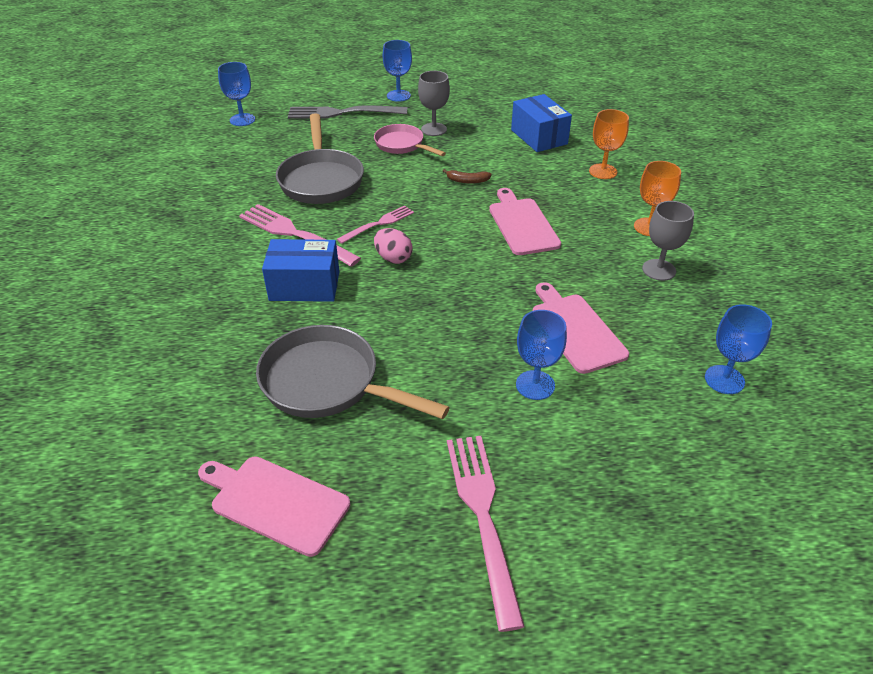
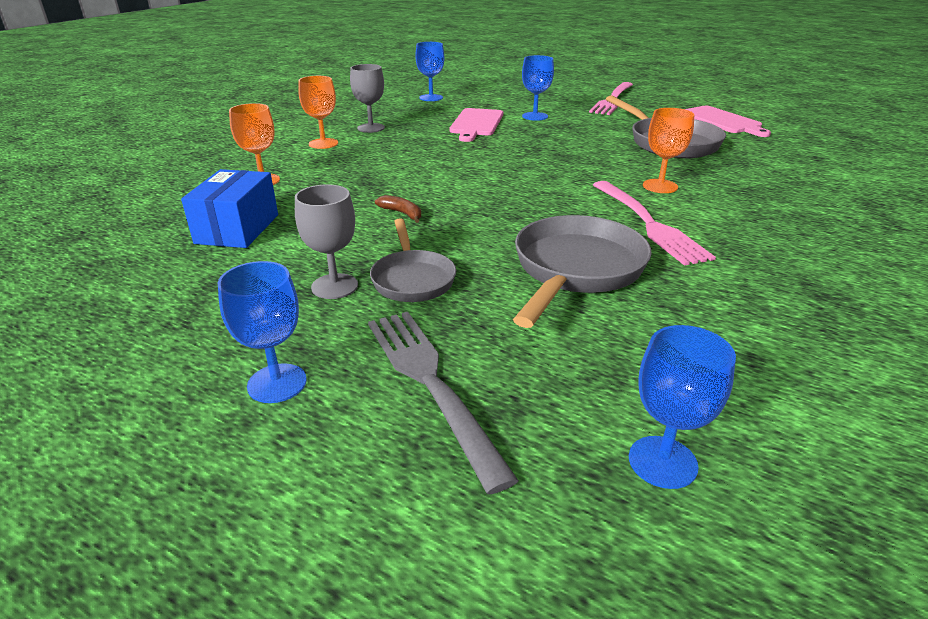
camera: 145 degrees left, 10 degrees down
(304, 286) = (660, 186): blue box -> orange goblet
(342, 113) = (430, 383): grey fork -> grey fork turned 150 degrees counterclockwise
(378, 224) = (548, 206): pink fork -> none
(393, 258) = (560, 181): pink egg -> none
(402, 145) = (412, 279): pink pan -> grey pan
(522, 224) = (414, 170): pink cutting board -> none

